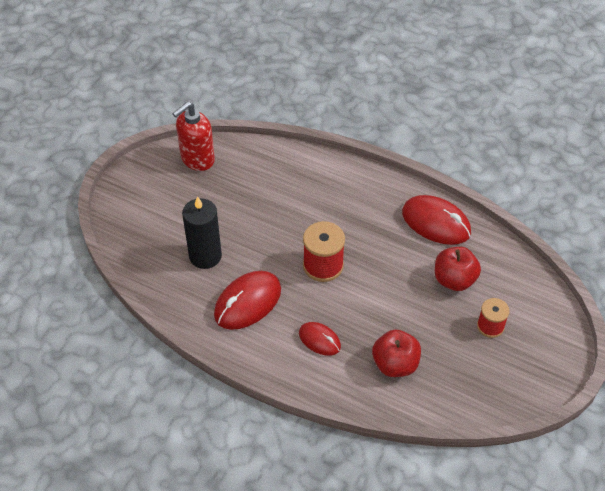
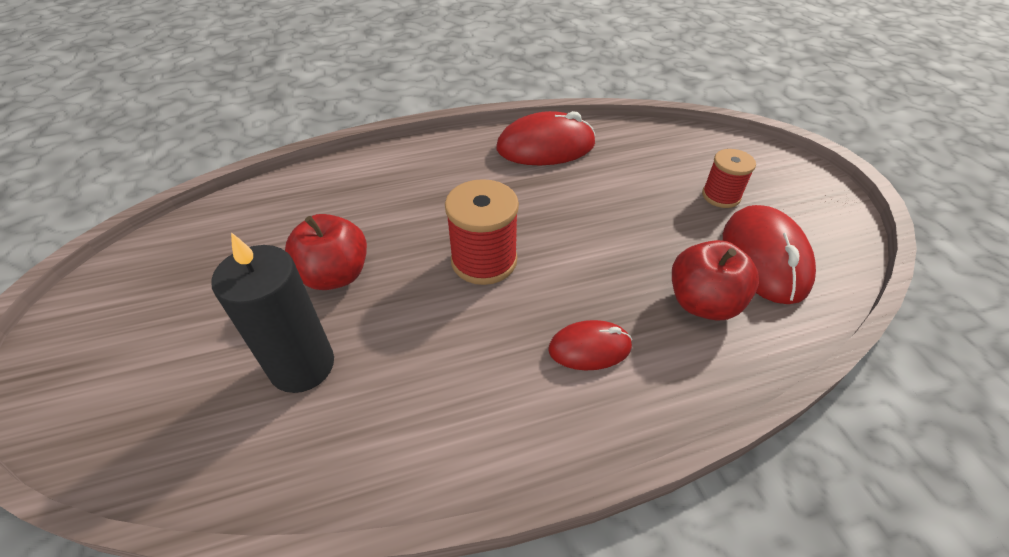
camera: 45 degrees left, 5 degrees down
(197, 159) = (168, 254): red soap dispenser -> none
(247, 302) = (438, 379): red mouse -> red mouse (764, 258)
(454, 280) = (632, 180): red apple -> red apple (335, 275)

